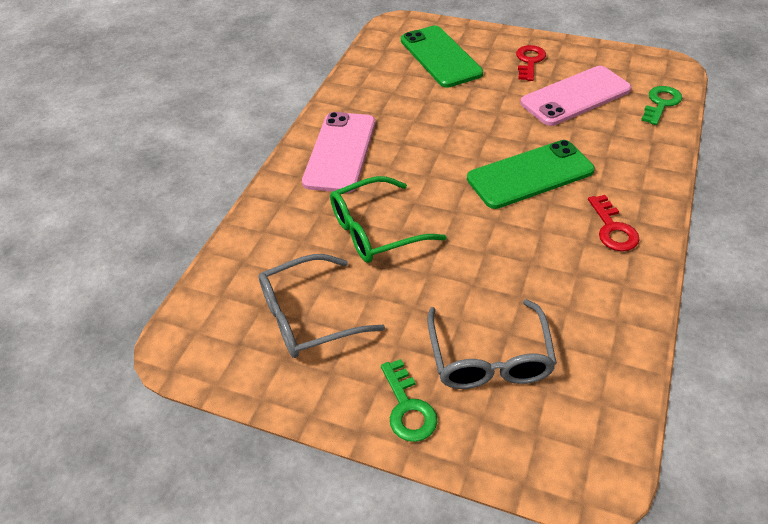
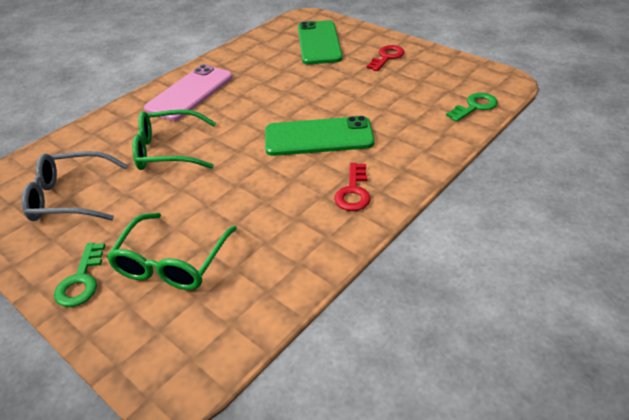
camera: 20 degrees right, 5 degrees down
(489, 358) = (172, 262): grey glasses -> green glasses
(575, 96) = (404, 88): pink phone -> none

